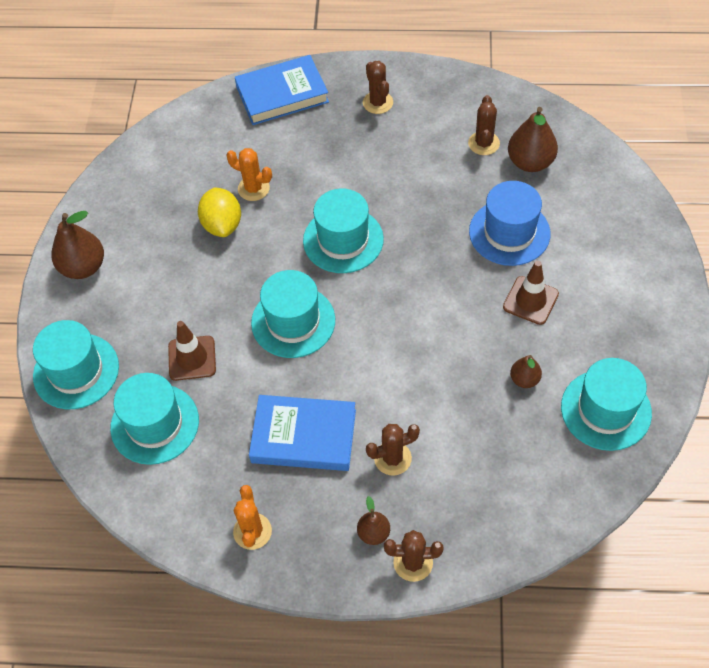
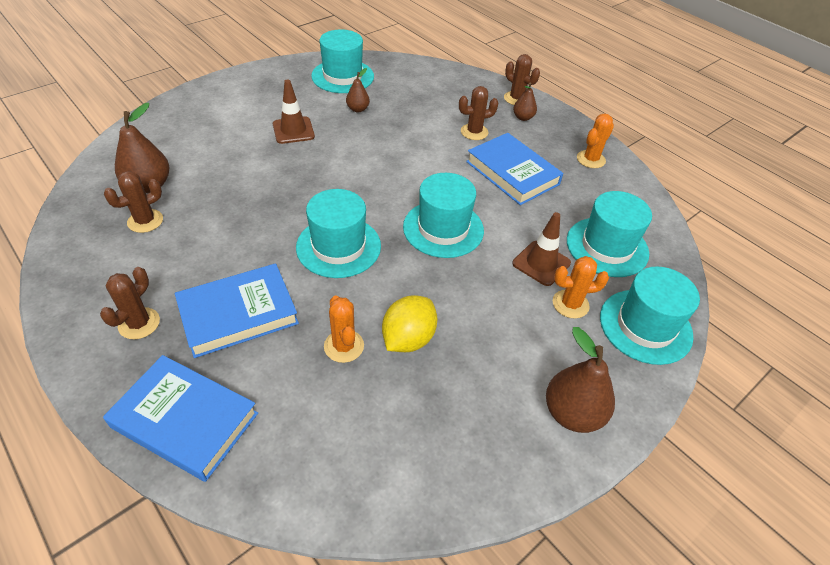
camera: 140 degrees left, 10 degrees down
(142, 342) = (570, 304): none -> orange cactus
(336, 151) = (238, 314): none -> blue book
(392, 458) = (474, 132): brown cactus -> brown cactus turned 45 degrees counterclockwise
(509, 232) = (239, 164): blue hat -> none

